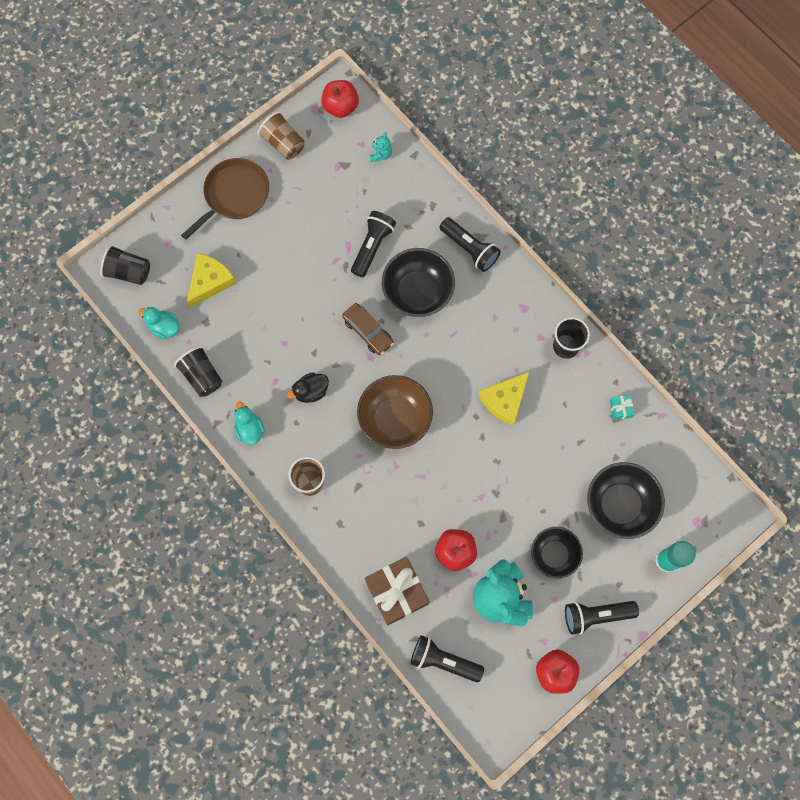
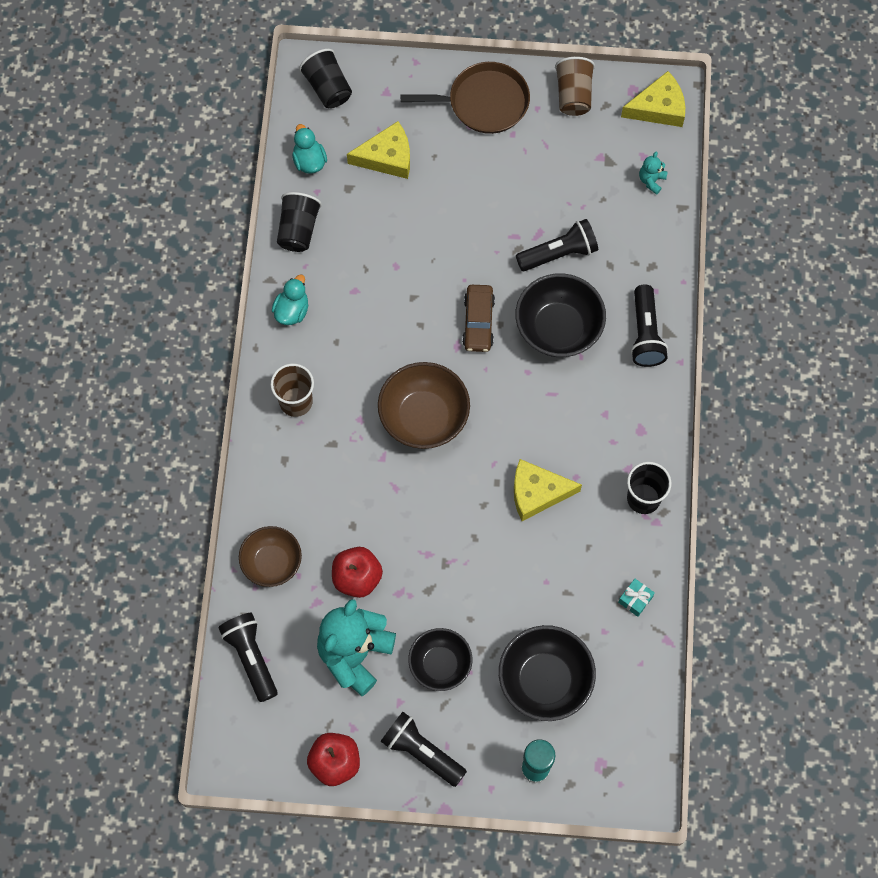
camera: 45 degrees right, 5 degrees down
(311, 391) = (376, 327): black duck -> none
(340, 107) = (658, 107): red apple -> yellow cheese
(381, 154) = (651, 180): turquoise teddy bear -> turquoise teddy bear turned 150 degrees clockwise
(397, 592) = (272, 563): brown gift -> brown bowl

